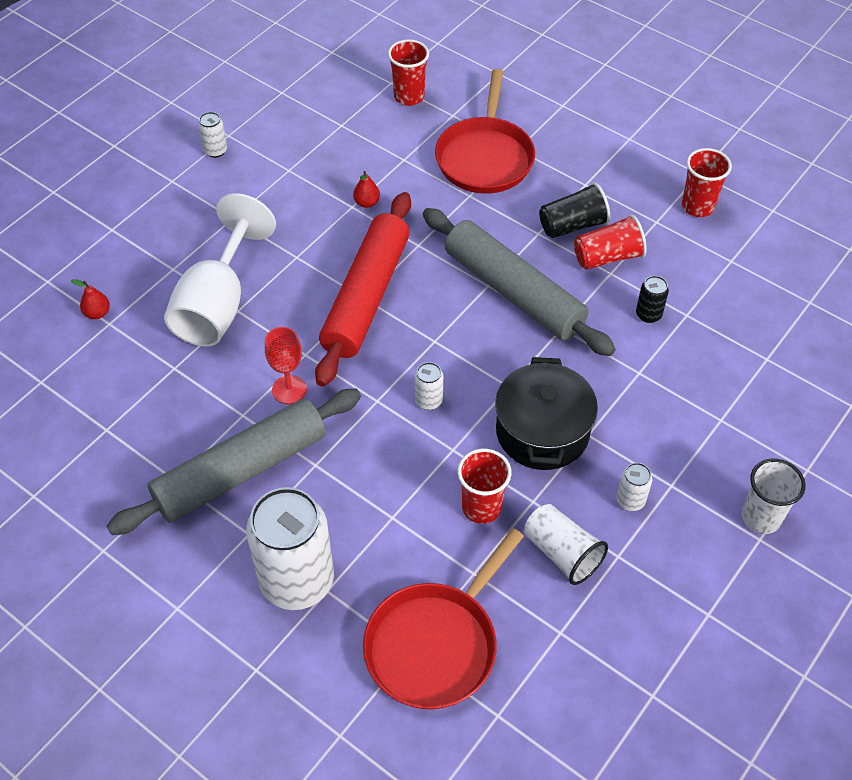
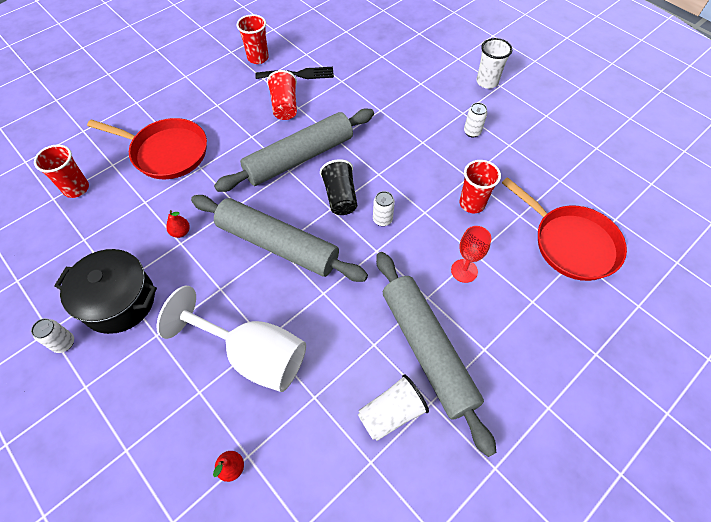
camera: 80 degrees left, 5 degrees up
(289, 390) = (356, 308): red goblet -> red goblet (464, 271)
(297, 581) = (525, 319): white can -> none
(366, 297) = (277, 245): red rolling pin -> grey rolling pin
(542, 432) = (417, 163): black pot -> black pot (119, 301)
(562, 553) = (506, 169): white cup -> white cup (391, 413)
(572, 225) = (251, 117): black cup -> black cup (340, 197)
(648, 314) = (337, 97): black can -> none
(680, 260) = (299, 74): none -> black fork

